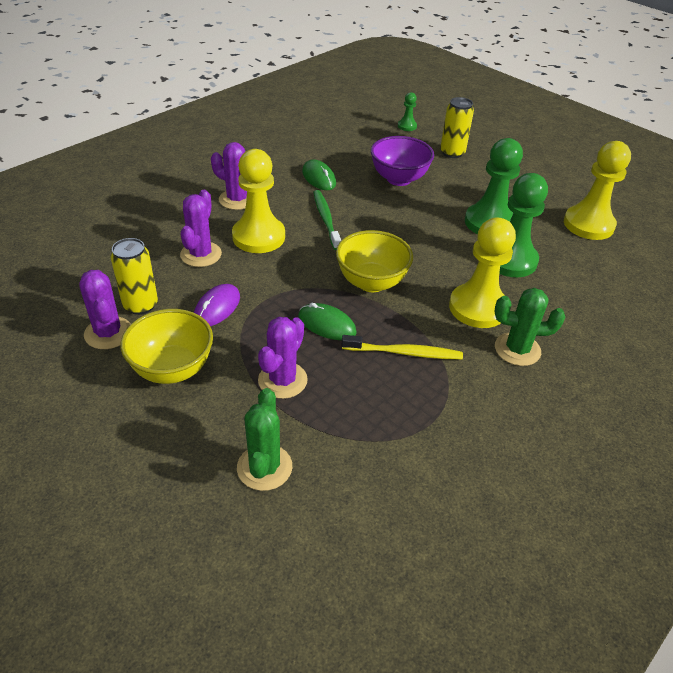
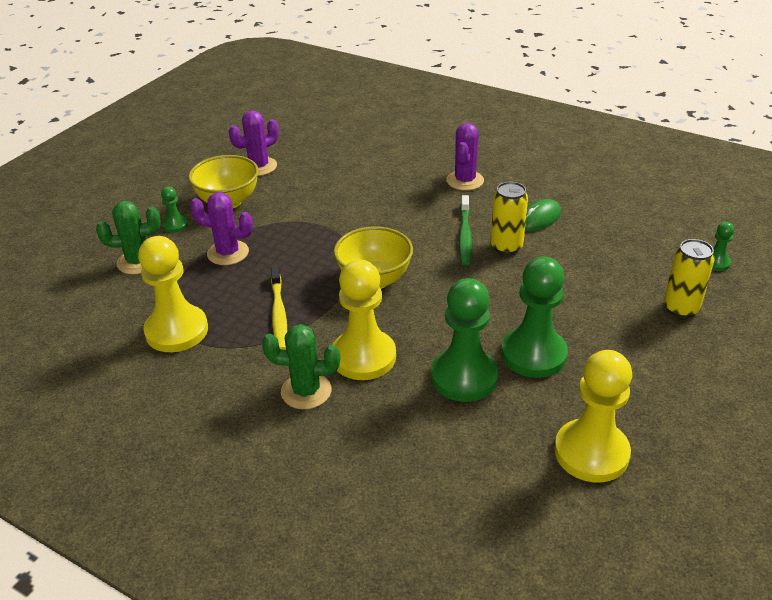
camera: 80 degrees right, 5 degrees down
(140, 305) = (294, 171): yellow can -> yellow can (506, 246)
(199, 424) = (175, 225): none -> green pawn
(201, 254) = (370, 181): purple cactus -> none
(217, 308) = (304, 205): purple mouse -> none
(258, 237) = (412, 204): yellow pawn -> yellow pawn (176, 331)
(326, 219) = (465, 236): green toothbrush -> green toothbrush turned 120 degrees clockwise
(327, 325) = (302, 263): green mouse -> none
(399, 179) = (579, 272): purple bowl -> none
(517, 349) = (306, 391): green cactus -> green cactus turned 75 degrees counterclockwise

